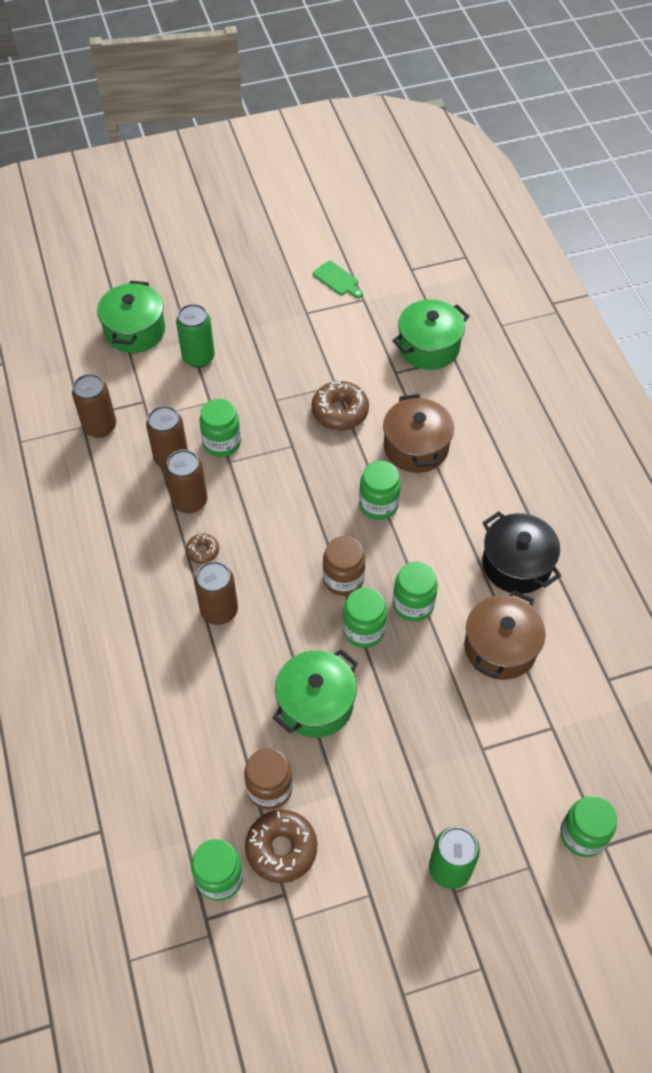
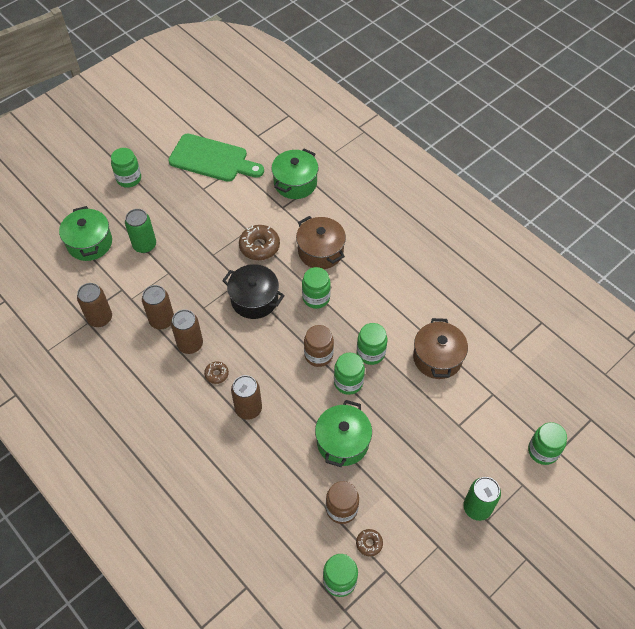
camera: 25 degrees left, 0 degrees up
(222, 443) = (191, 297): green jar -> green jar (129, 179)
(281, 849) = (369, 543): brown donut -> brown donut, size x0.54
(337, 280) = (212, 159): green cutting board -> green cutting board, size x2.31
(516, 564) = (421, 302): black pot -> black pot (254, 299)

